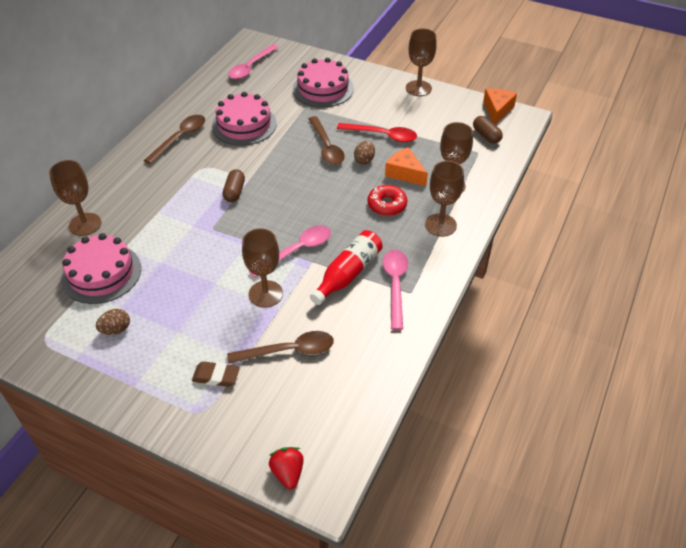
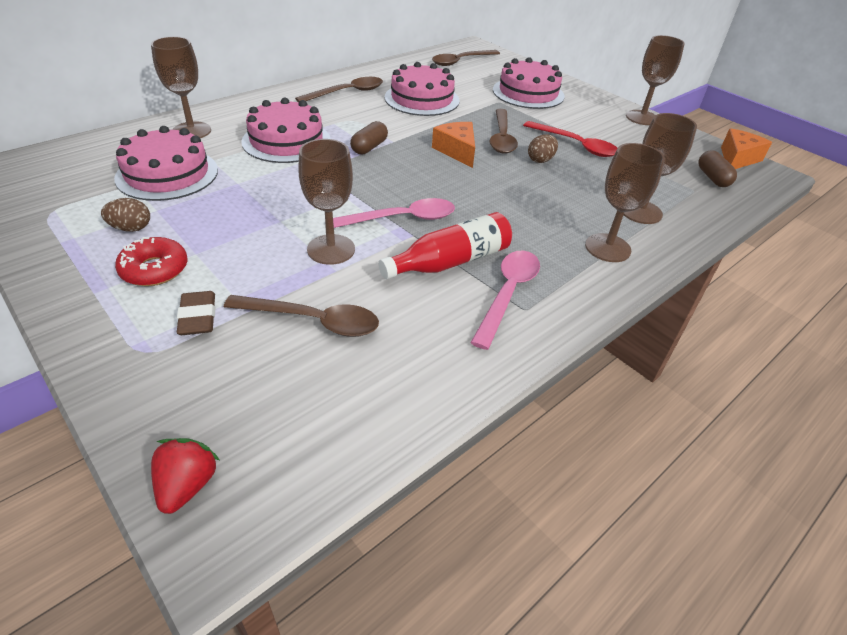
camera: 20 degrees right, 5 degrees down
(167, 208) = (286, 141): none -> pink cake
(216, 376) = (198, 317): brown eraser -> brown eraser turned 45 degrees clockwise
(251, 67) = (461, 61): pink spoon -> brown spoon
(387, 205) = (544, 208): red donut -> red donut (154, 269)
(405, 173) = (585, 184): orange cheese -> orange cheese (457, 151)

